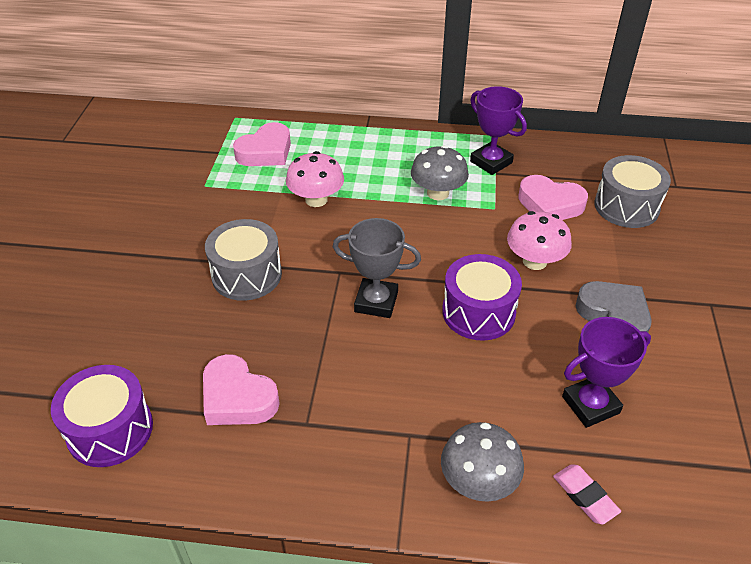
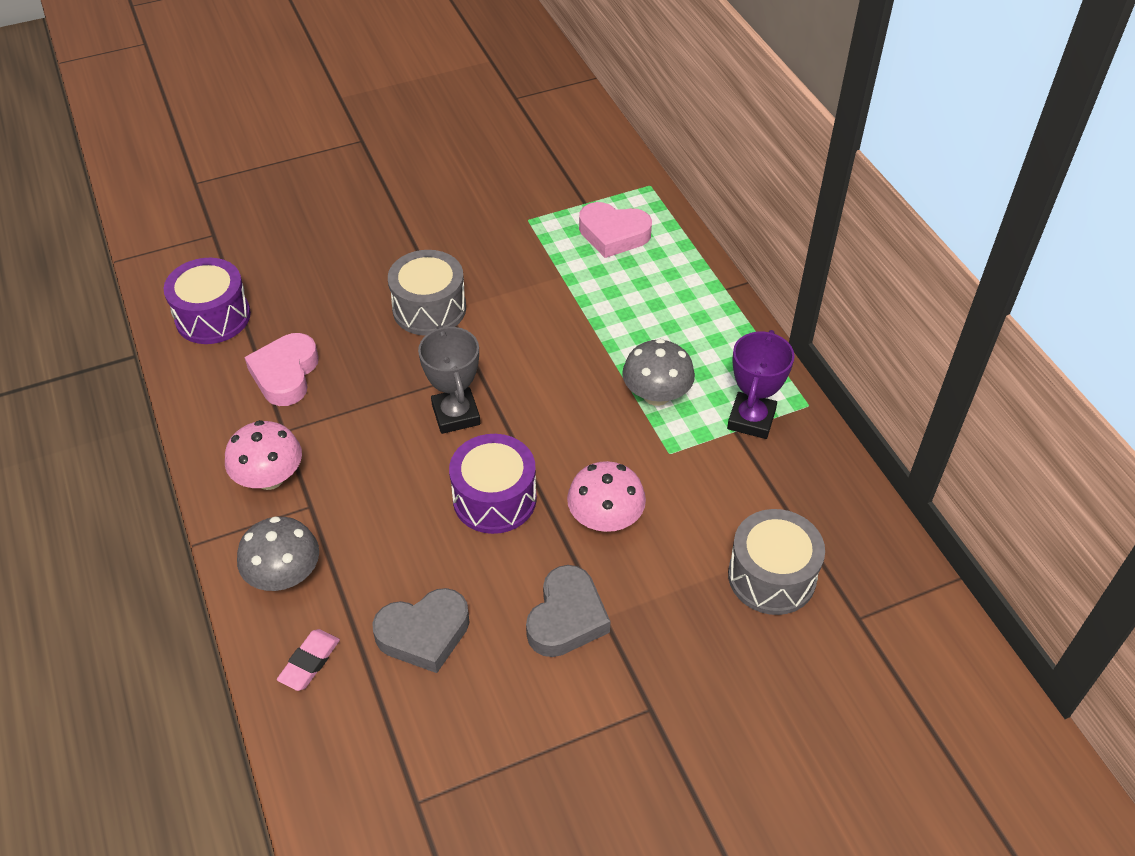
camera: 60 degrees right, 5 degrees up
(316, 199) = (569, 306): pink mushroom -> pink mushroom (270, 478)
(550, 204) = (715, 500): pink heart -> none
(590, 405) = (424, 634): purple trophy -> grey heart

